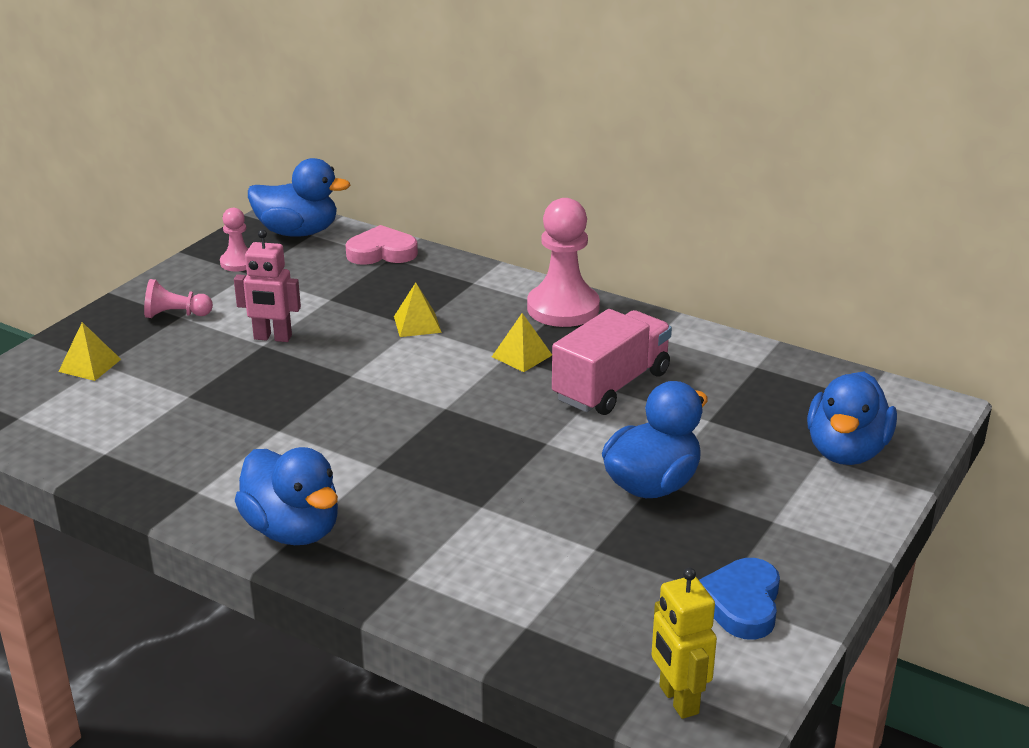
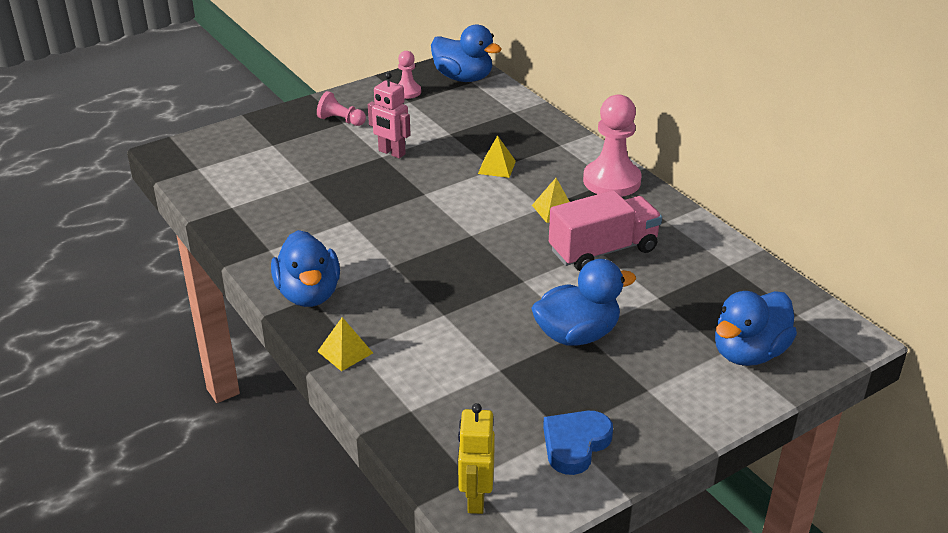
camera: 25 degrees right, 5 degrees up
(90, 365) = (263, 143): yellow pyramid -> yellow pyramid (345, 352)
(382, 252) = (511, 106): pink heart -> none

